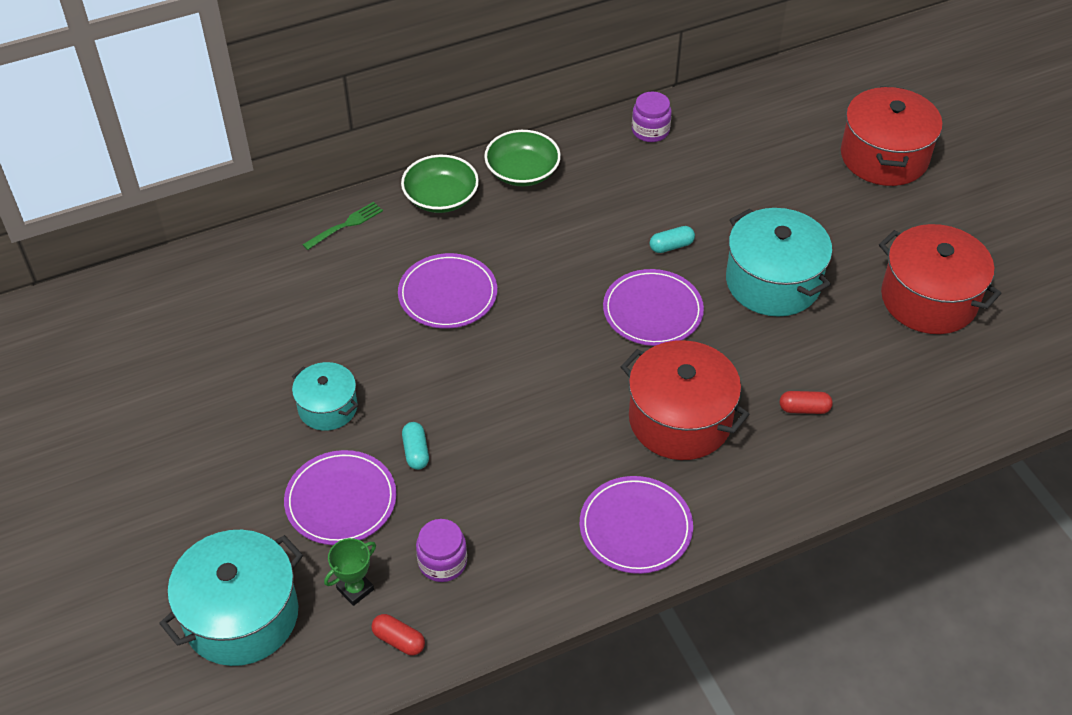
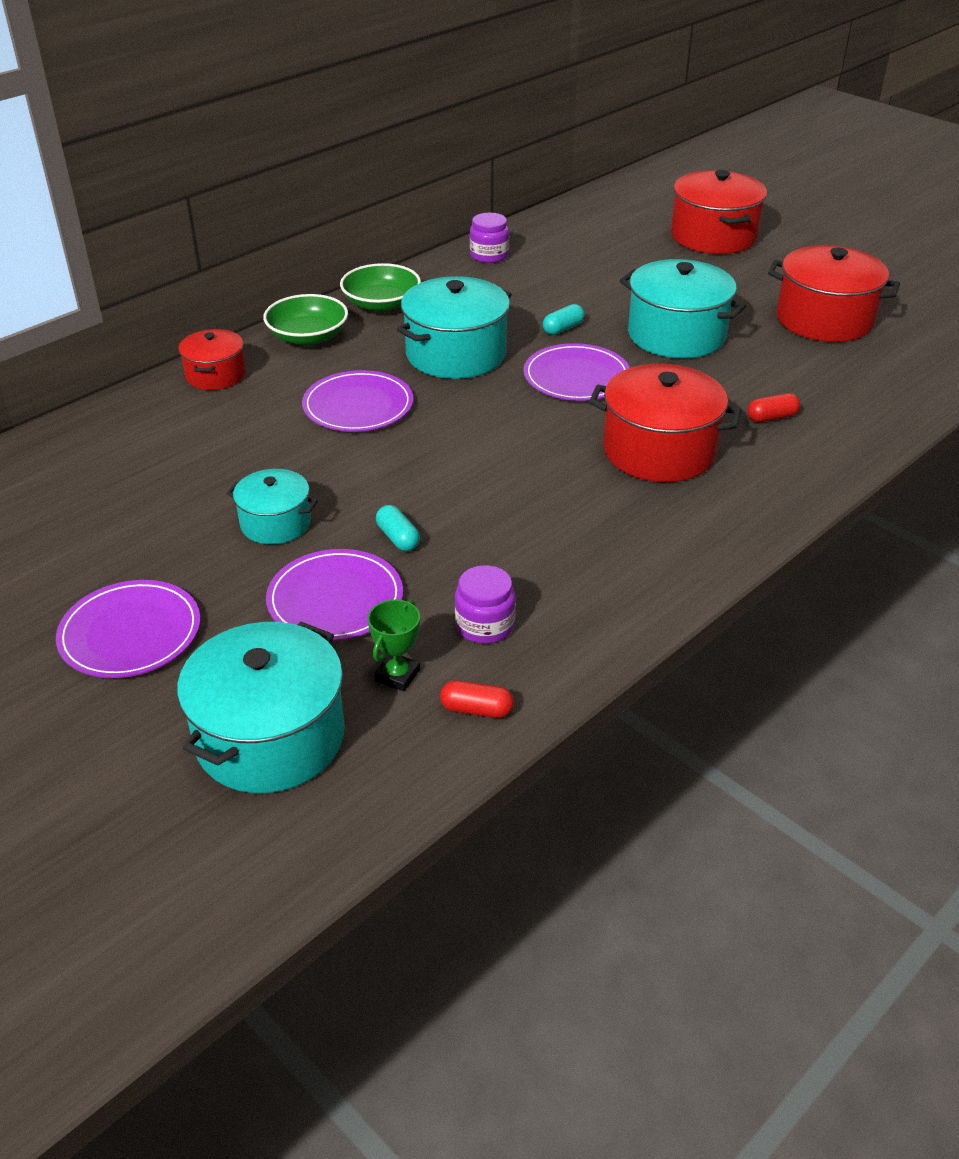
camera: 20 degrees left, 10 degrees down
(345, 225) = (216, 375): green fork -> red pot
(559, 253) = (456, 354): none -> turquoise pot
(635, 527) = (673, 545): purple plate -> purple plate (130, 633)

